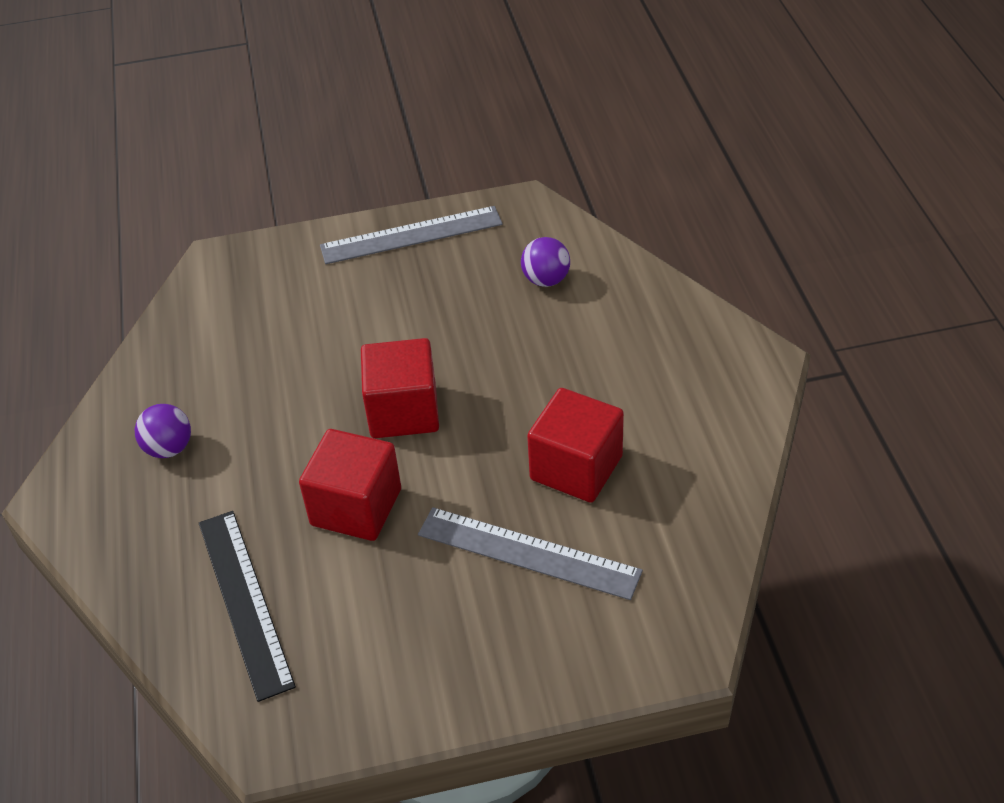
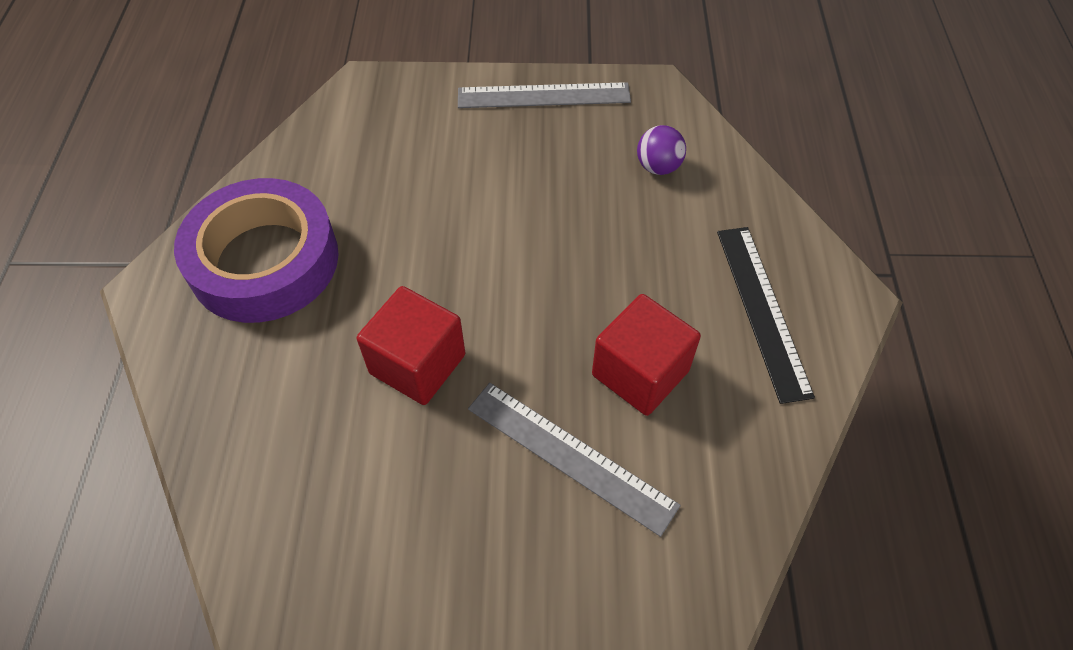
camera: 10 degrees right, 10 degrees up
(169, 448) = (264, 261): purple ball -> purple tape
(245, 601) = (285, 440): black ruler -> black ruler (762, 310)
(403, 411) = (489, 273): red cube -> none

